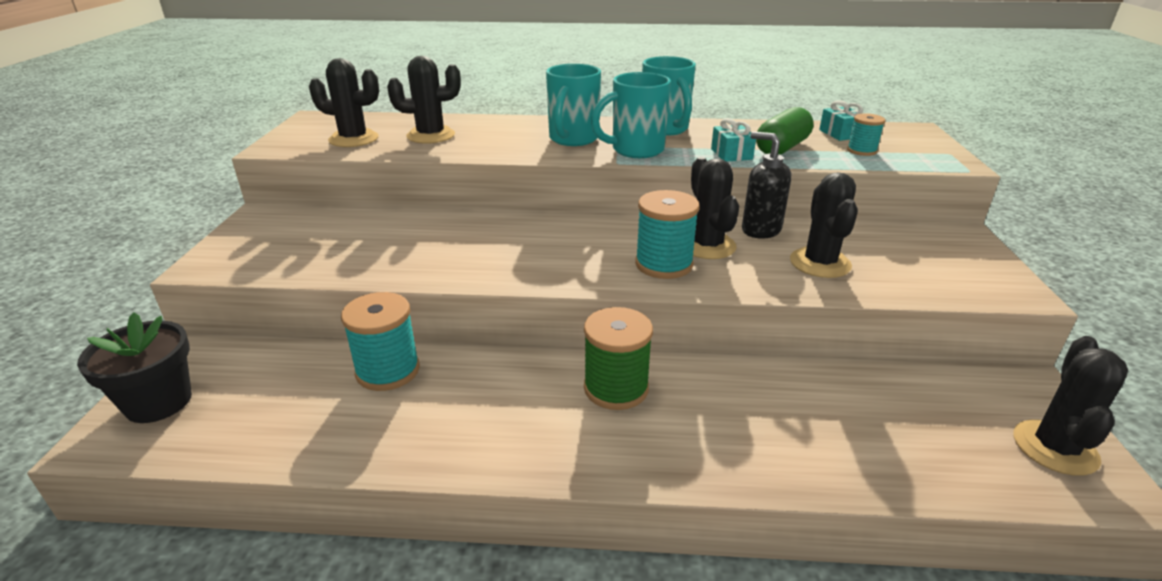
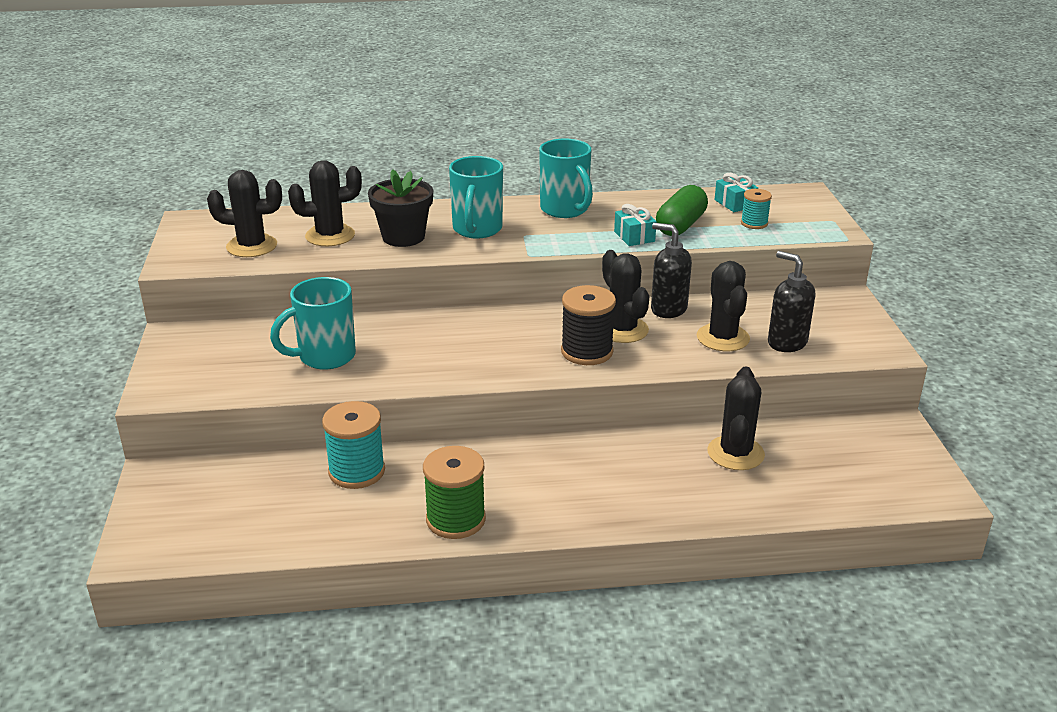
camera: 10 degrees left, 0 degrees up
(158, 402) = (163, 519): black flower pot -> black flower pot (403, 237)
(616, 388) = (561, 464): green spool -> green spool (455, 519)
(635, 150) = (542, 239): turquoise mug -> turquoise mug (324, 357)
(664, 264) = (587, 352): turquoise spool -> black spool
(895, 274) = (786, 342): none -> black soap dispenser
(1055, 448) = (907, 471): black cactus -> black cactus (735, 453)

